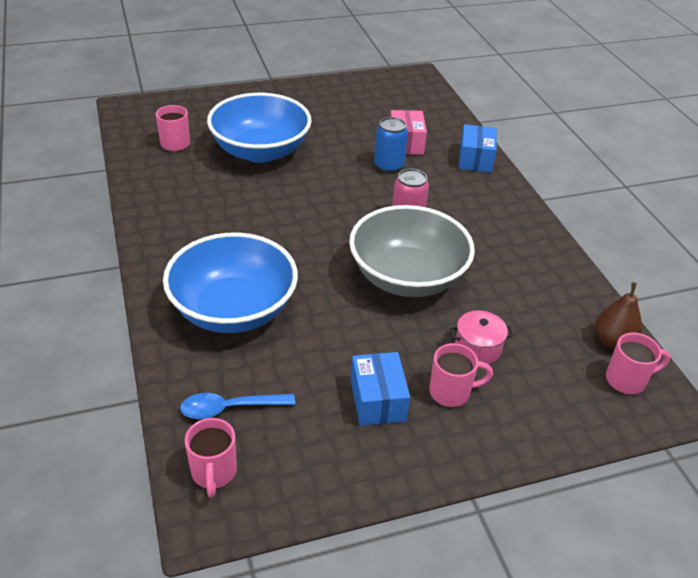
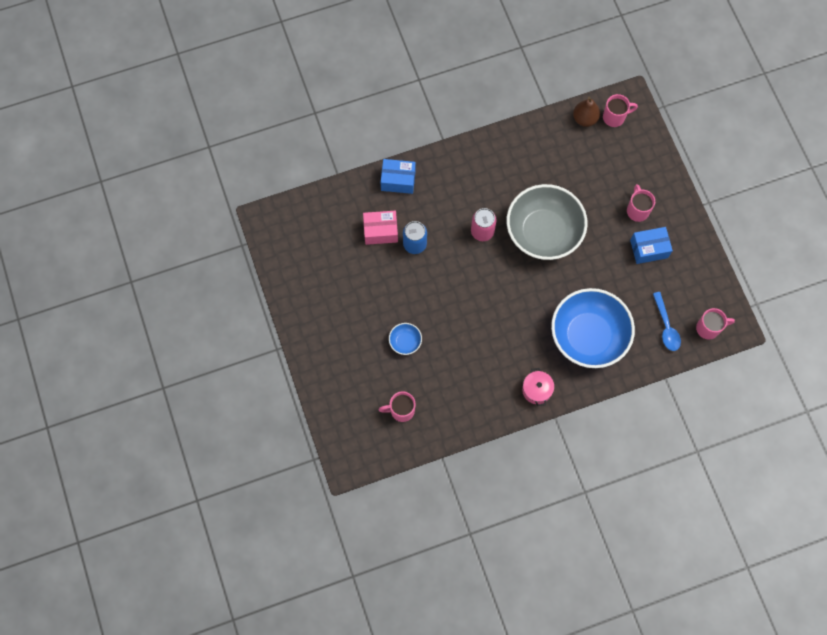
camera: 90 degrees left, 30 degrees up
(260, 151) = (405, 342): blue bowl -> blue bowl, size x0.41
(477, 348) = (601, 194): pink pot -> pink pot (536, 390)
(627, 380) = (614, 117): pink mug -> pink mug turned 90 degrees clockwise

